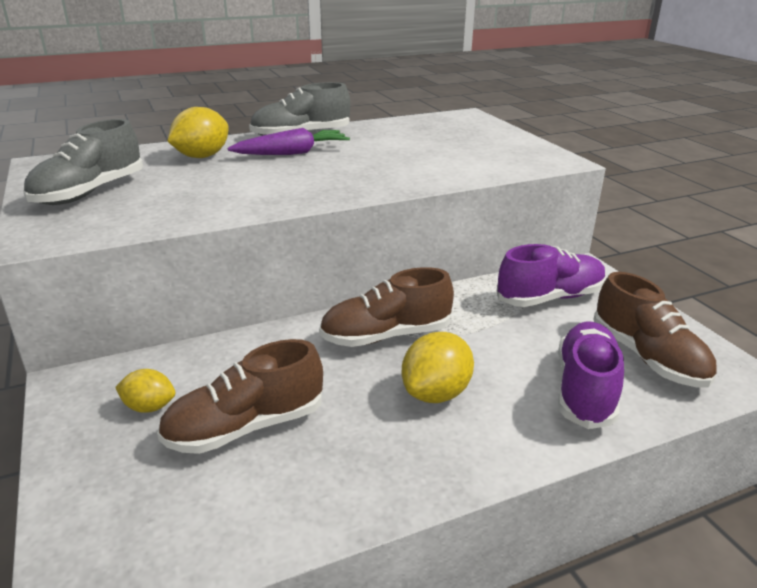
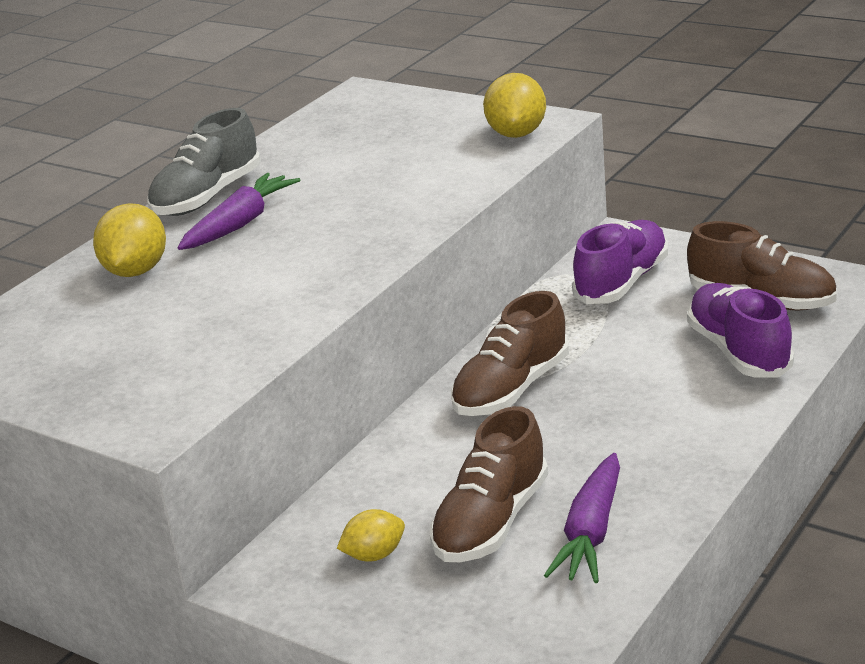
camera: 30 degrees left, 0 degrees up
(90, 192) = (93, 365): grey shoe -> none
(296, 480) = (591, 532): none -> purple carrot
(436, 393) = (621, 414): yellow lemon -> yellow lemon (517, 134)

